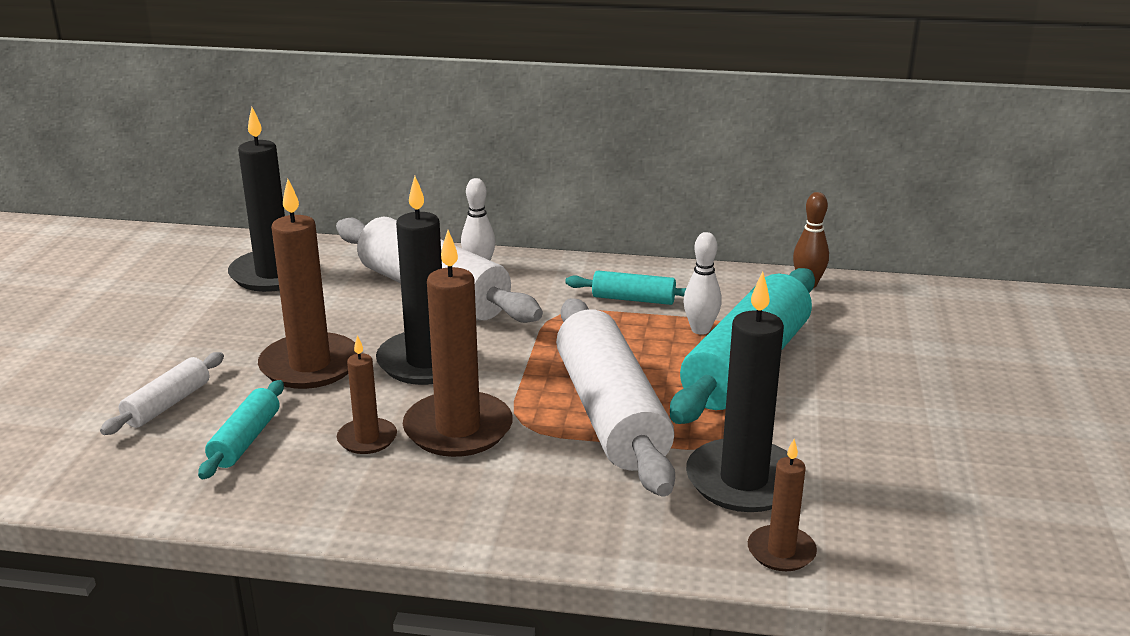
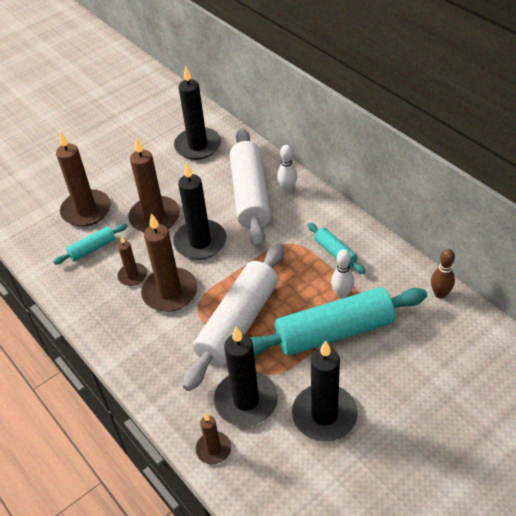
camera: 45 degrees right, 20 degrees up
(167, 404) = (86, 210): white rolling pin -> brown candle
(858, 442) = (324, 415): none -> black candle

